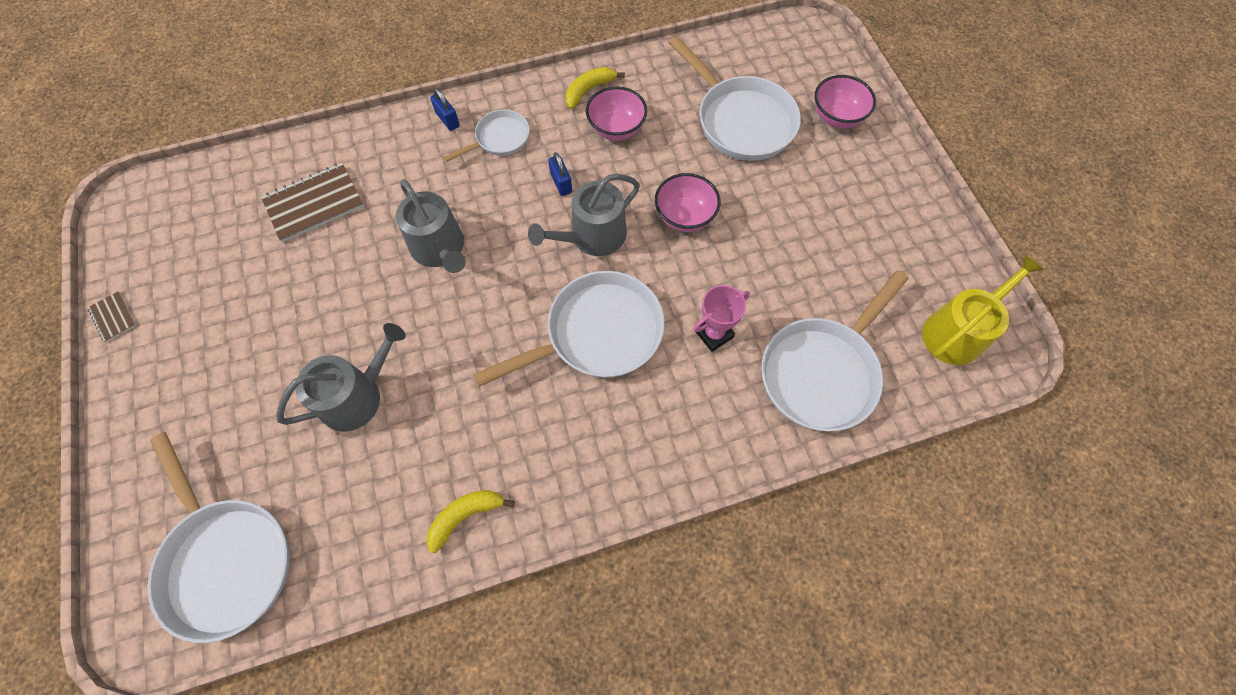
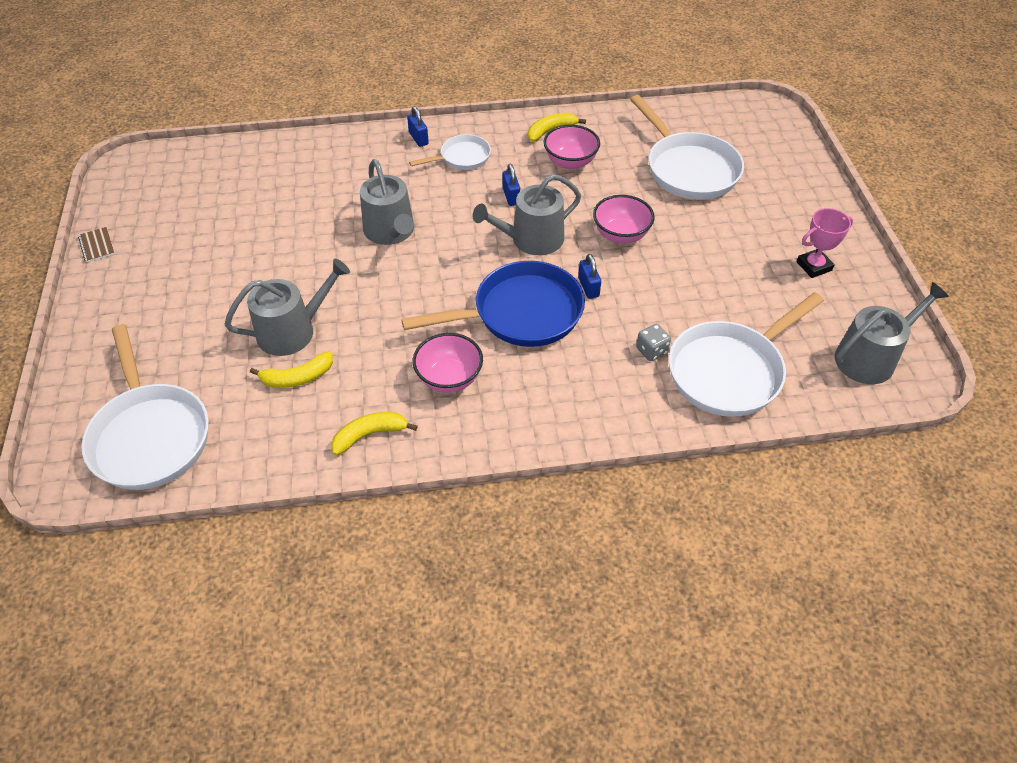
camera: 10 degrees right, 15 degrees down
(314, 204) = (287, 186): brown notebook -> none
(374, 456) = (297, 377): none -> yellow banana
(597, 334) = (521, 313): white pan -> blue pan
(662, 289) = (588, 287): none -> blue padlock
(714, 334) = (631, 328): pink trophy -> pink trophy (814, 266)
(739, 359) = (651, 351): none -> grey dice
(837, 117) = (781, 176): pink bowl -> pink bowl (449, 378)
(957, 332) = (870, 357): yellow watering can -> grey watering can

